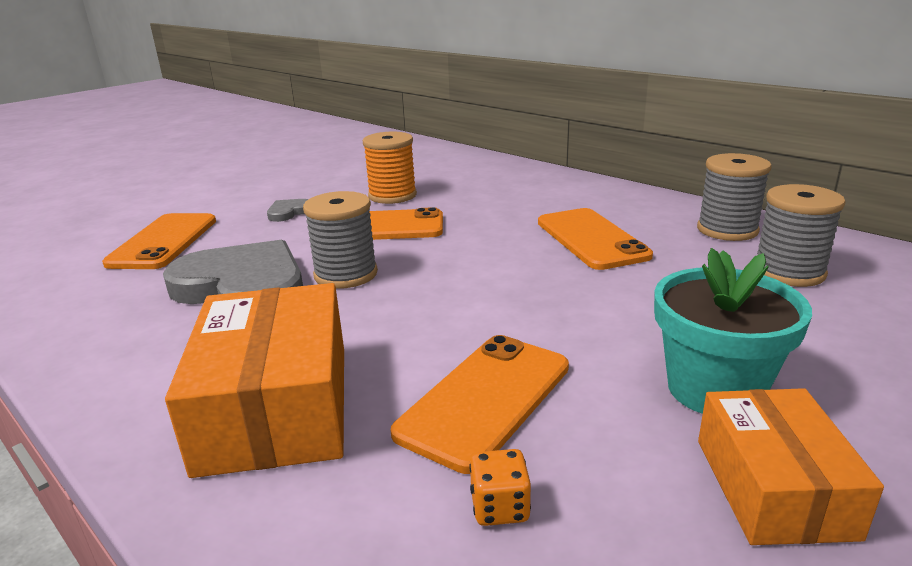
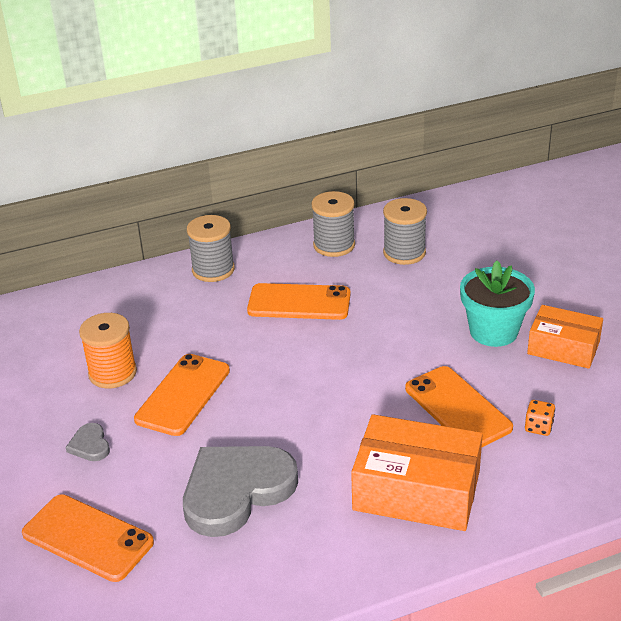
camera: 65 degrees left, 10 degrees up
(346, 274) = (260, 432): grey spool -> grey spool (213, 270)

